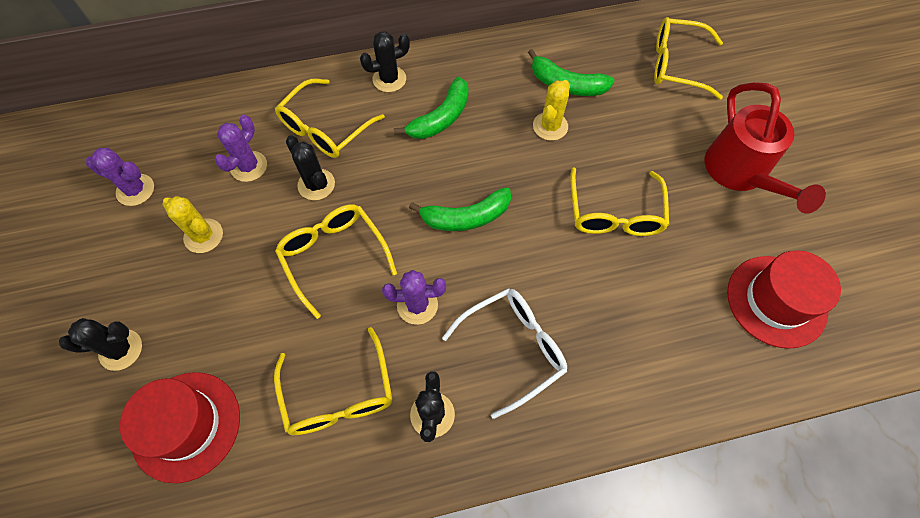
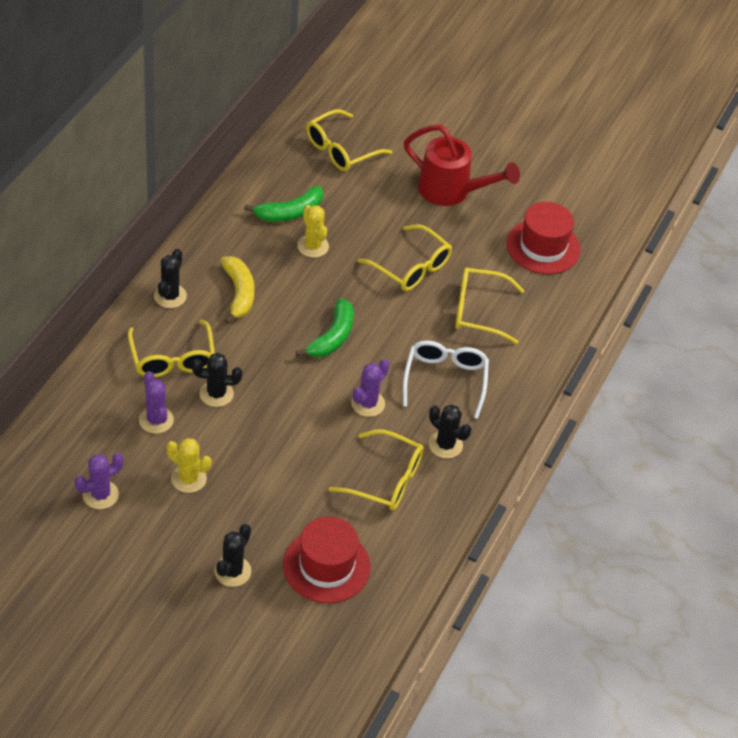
camera: 55 degrees left, 15 degrees down
(203, 236) = (188, 479): yellow cactus -> yellow cactus turned 45 degrees clockwise
(334, 256) = (285, 421): yellow glasses -> yellow glasses (478, 311)
(441, 118) = (239, 293): green banana -> yellow banana

